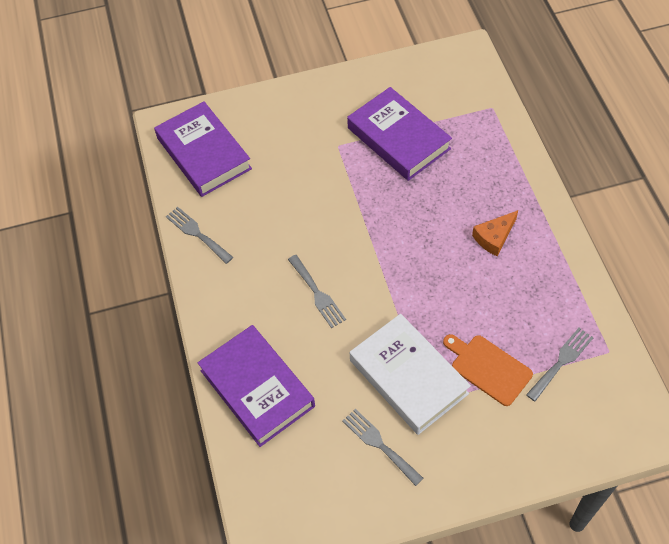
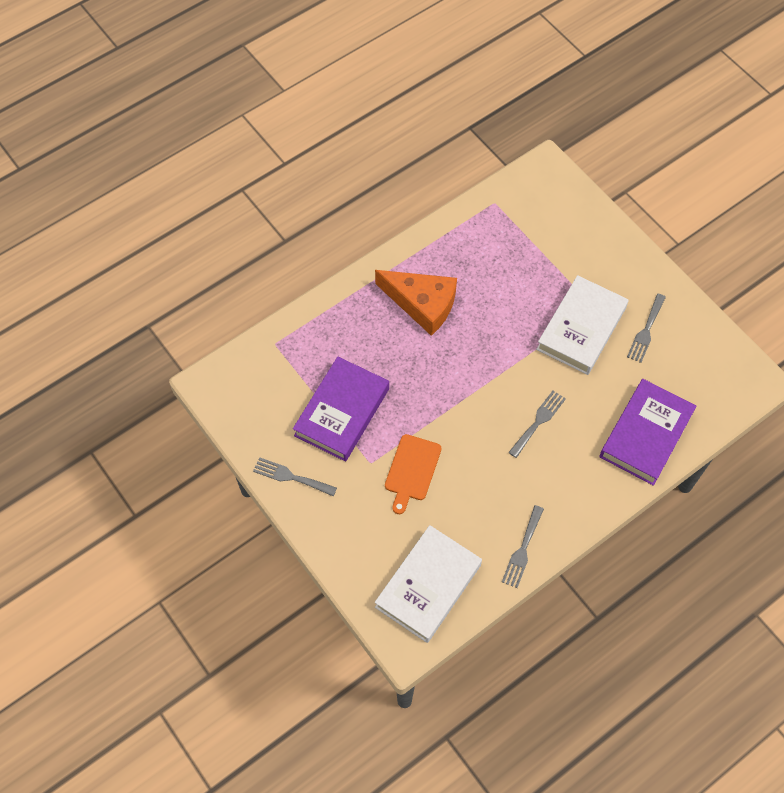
camera: 115 degrees left, 5 degrees up
(204, 153) = (428, 586): purple book -> white book
(488, 368) = (546, 276): orange cutting board -> orange cutting board (412, 470)
(494, 237) = (422, 304): orange cheese -> orange cheese, size x1.83
(561, 361) = (518, 231): grey fork -> grey fork (291, 477)

